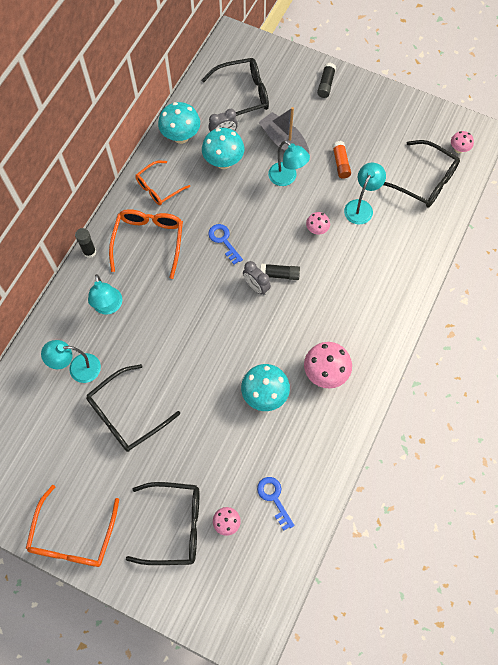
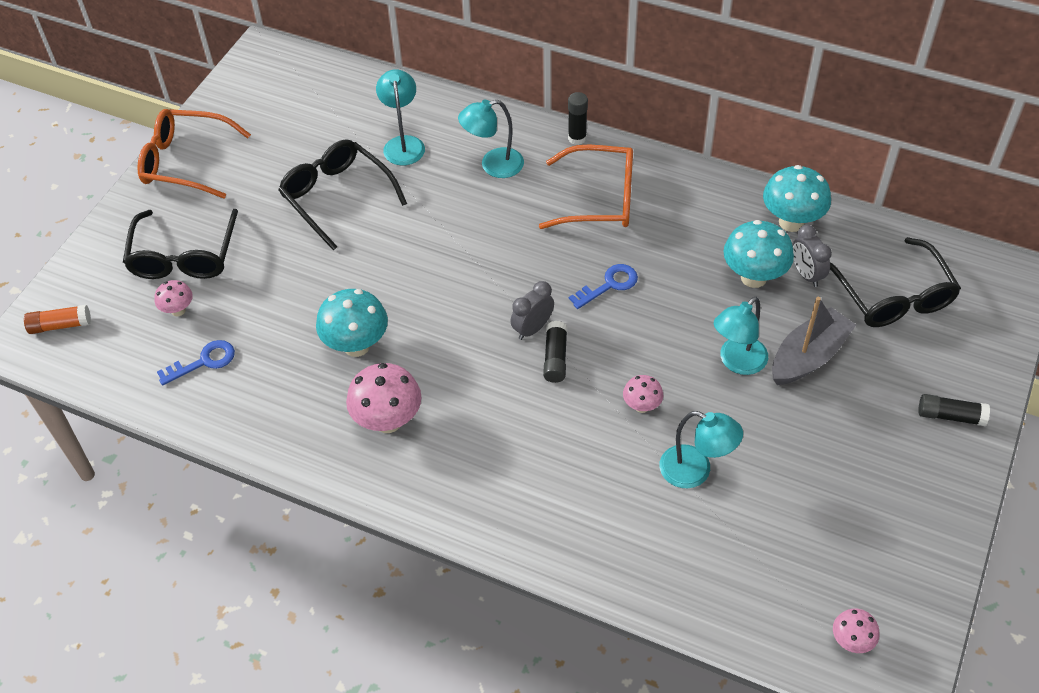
camera: 90 degrees right, 15 degrees down
(158, 188) = (693, 203): orange glasses -> none
(340, 163) = (781, 440): orange glue stick -> orange glue stick (60, 325)
(424, 181) = (766, 575): black glasses -> none

